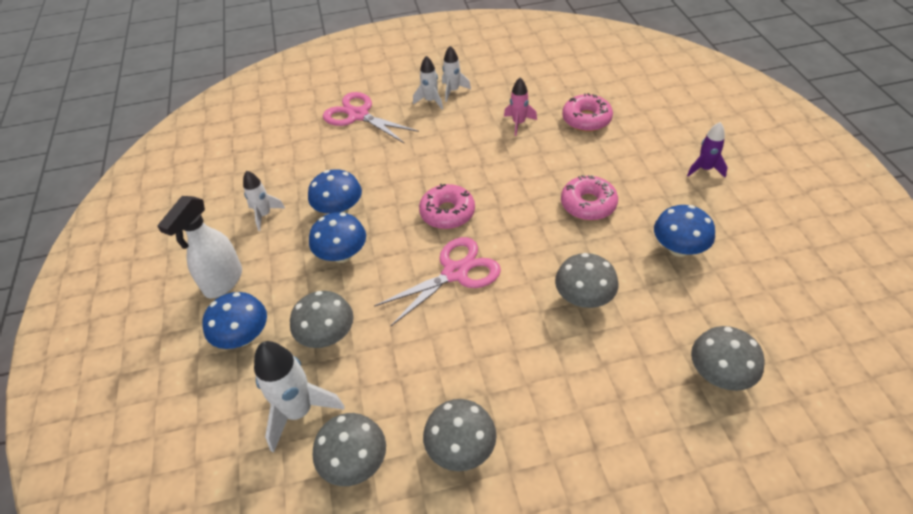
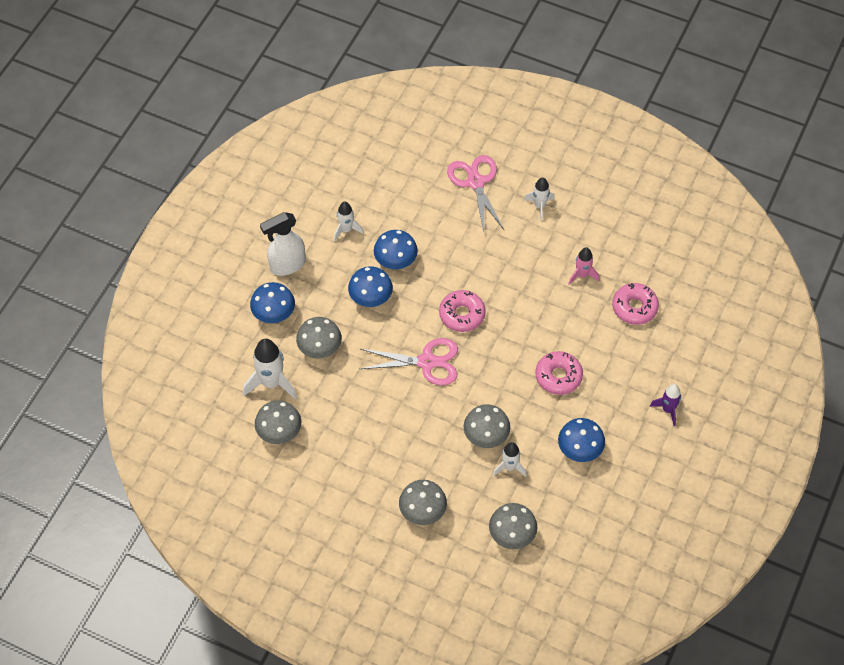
camera: 35 degrees right, 10 degrees up
(453, 91) = (565, 208): white rocket -> white rocket (509, 467)
(461, 448) = (337, 465): grey mushroom -> grey mushroom (422, 511)

